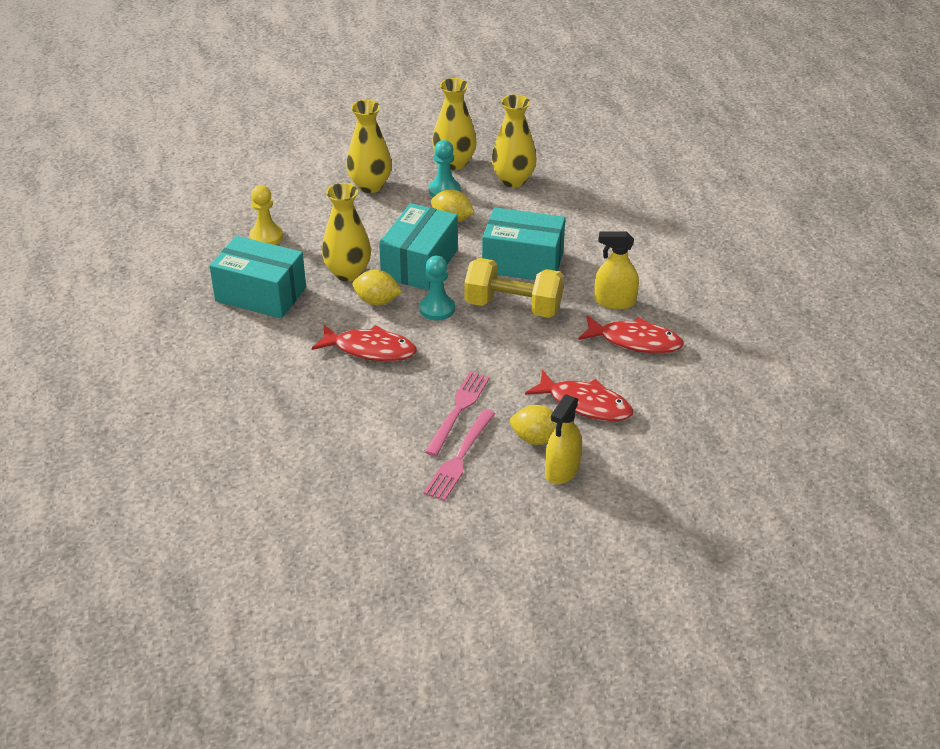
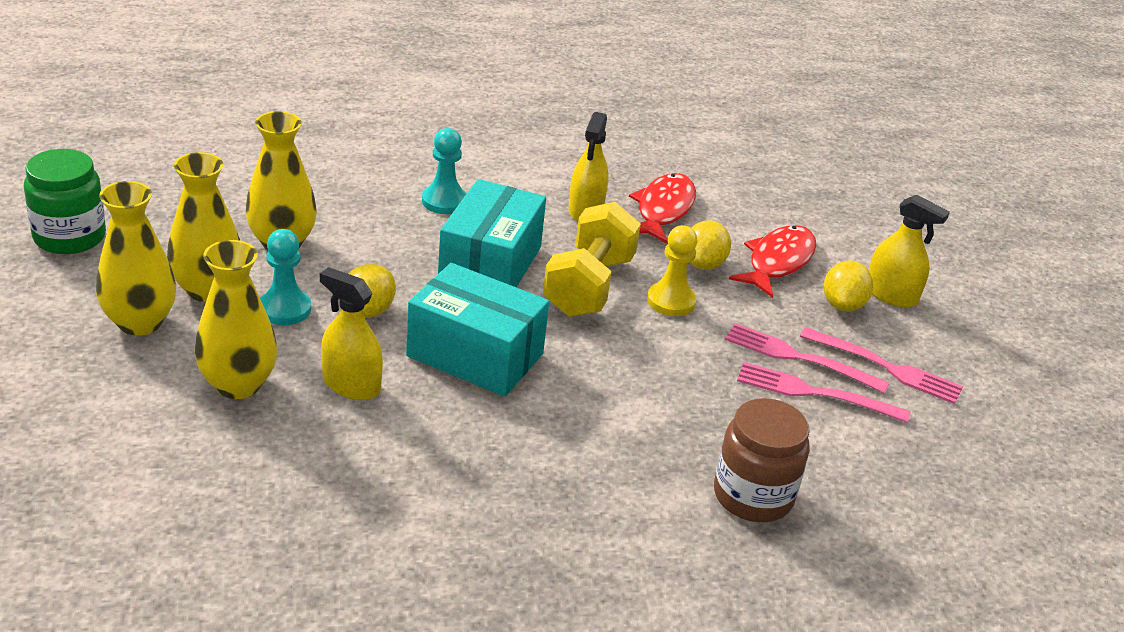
camera: 90 degrees left, 5 degrees down
(260, 294) = (528, 537): turquoise box -> none
(266, 237) = (356, 523): yellow pawn -> yellow pawn (671, 301)
(305, 382) = (753, 496): none -> brown jar
(348, 273) = (485, 430): yellow vase -> yellow vase (140, 322)
(370, 349) = (676, 423): red fish -> none
(377, 301) = (562, 406): yellow lemon -> yellow lemon (703, 264)
(379, 222) = (351, 385): none -> yellow spray bottle
(418, 416) = (814, 393): none -> pink fork
(437, 309) = (587, 351): turquoise pawn -> turquoise pawn (444, 201)
(489, 112) = (69, 237): none -> green jar

